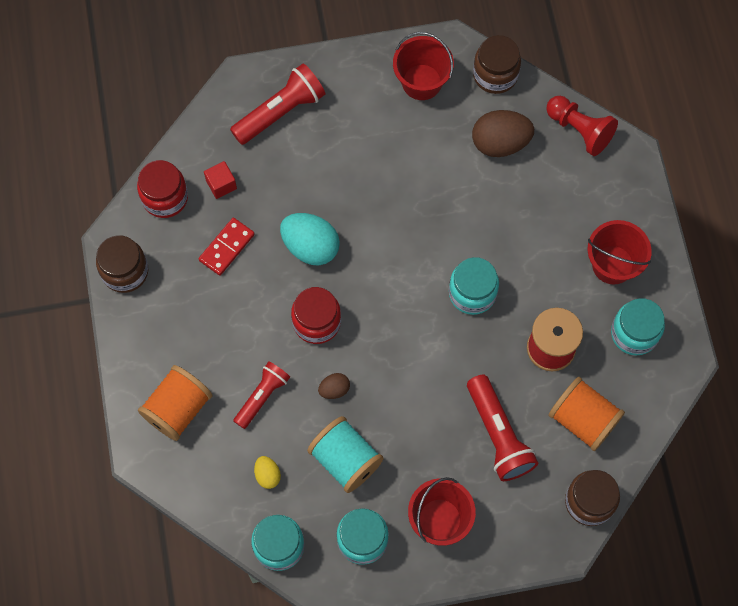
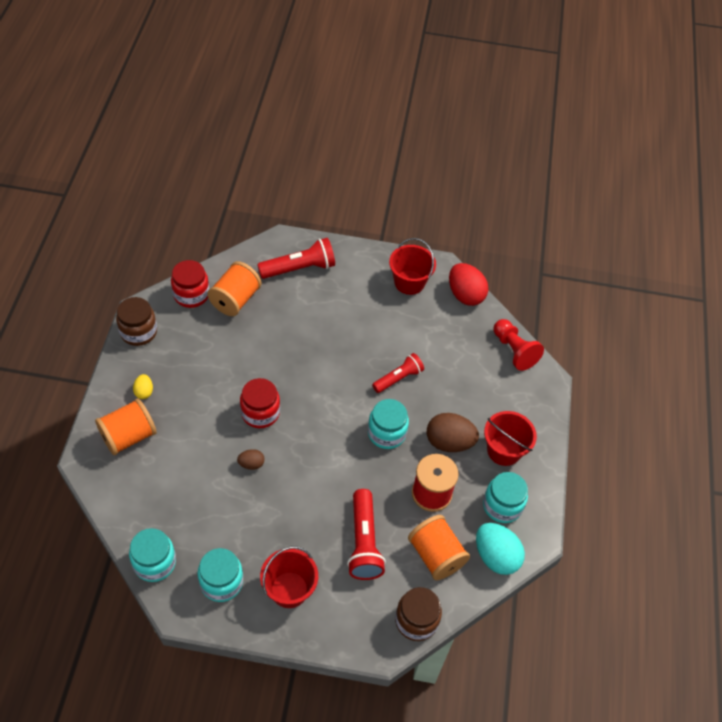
camera: 15 degrees right, 15 degrees down
(221, 184) = (235, 300): red cube -> orange spool
(226, 247) = (219, 341): red domino -> none
(262, 397) = (195, 450): red flashlight -> red flashlight (398, 378)
(267, 475) = (171, 507): yellow egg -> yellow egg (144, 392)
(310, 247) = (280, 361): turquoise egg -> turquoise egg (496, 556)
(345, 460) = (236, 518): turquoise spool -> none
(495, 75) = (465, 295): brown jar -> red egg
(500, 143) = (450, 339): brown egg -> brown egg (449, 442)

